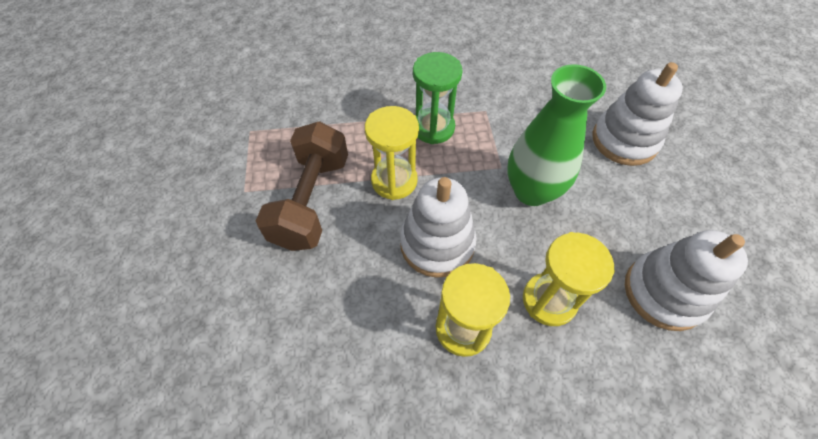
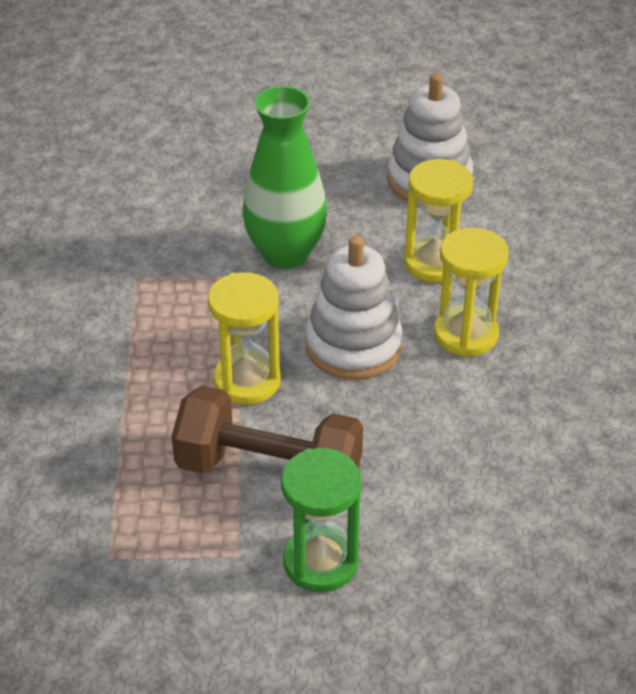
camera: 85 degrees left, 15 degrees down
(433, 128) = (157, 334): green hourglass -> green hourglass (320, 562)
(624, 140) = (220, 163): white stacking toy -> none

